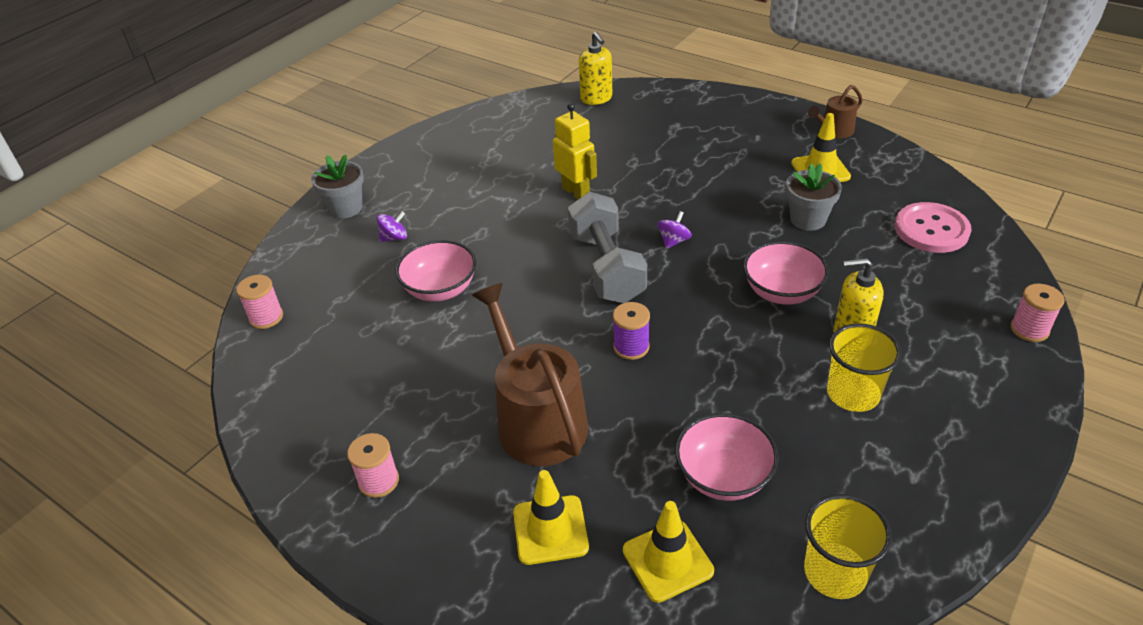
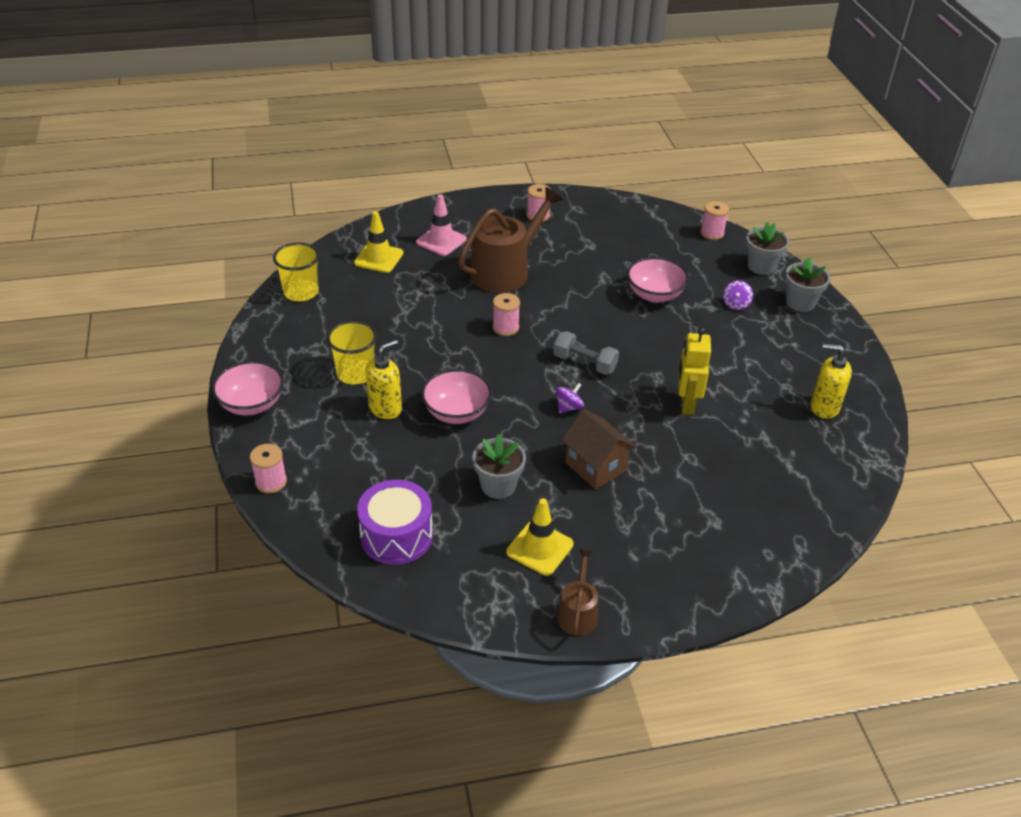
camera: 130 degrees right, 0 degrees up
(303, 255) = (761, 266): none -> grey flower pot
(537, 420) = (505, 271): brown watering can -> brown watering can turned 60 degrees counterclockwise
(550, 530) = (441, 241): yellow traffic cone -> pink traffic cone
(576, 192) = (686, 404): yellow robot -> yellow robot turned 90 degrees clockwise
(596, 98) = (825, 510): yellow soap dispenser -> yellow soap dispenser (824, 407)
(606, 267) = (584, 363): grey dumbbell -> grey dumbbell, size x0.61
(631, 347) = (505, 328): purple spool -> pink spool
(673, 241) = (569, 407): purple spinning top -> purple spinning top turned 120 degrees counterclockwise
(712, 192) = (595, 467): none -> brown house
(723, 476) = (387, 298): pink bowl -> pink bowl (252, 404)
(931, 230) = (396, 536): pink button -> purple drum

